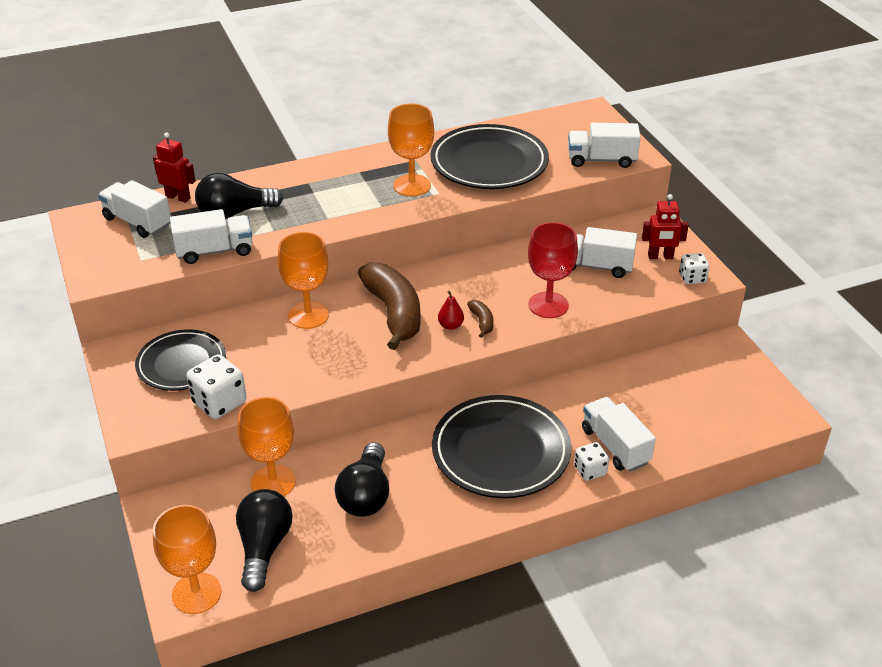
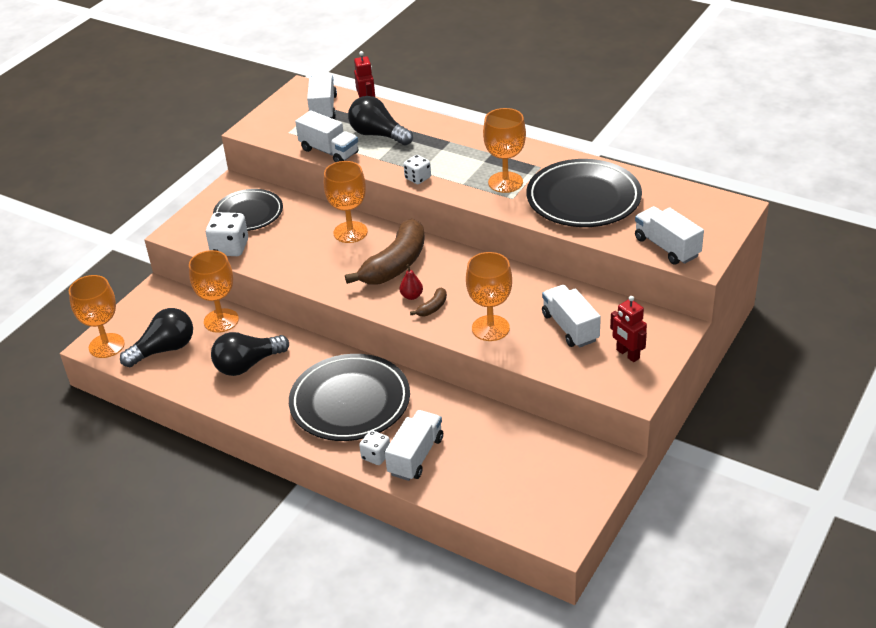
camera: 55 degrees right, 0 degrees up
(548, 305) = (490, 328): red goblet -> orange goblet
(692, 278) = (620, 384): white dice -> white dice (418, 178)

